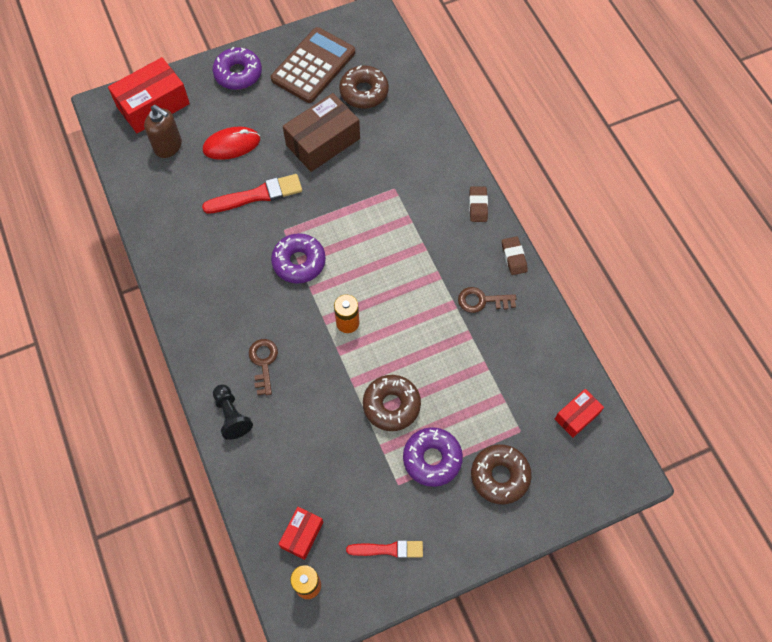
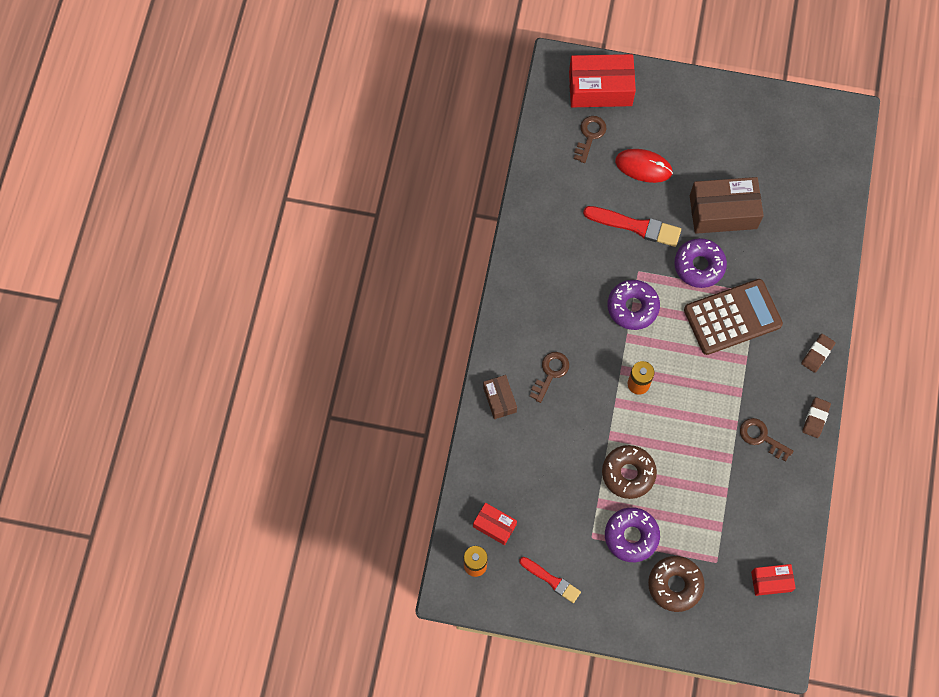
camera: 35 degrees right, 5 degrees up
(168, 147) = (590, 136): brown soap dispenser -> brown key
(232, 415) = (499, 399): black pawn -> brown box
(238, 74) = (691, 102): purple donut -> purple donut (699, 266)
(302, 535) = (494, 525): red box -> red box turned 60 degrees clockwise
(313, 66) = (762, 134): brown calculator -> brown calculator (732, 317)
(364, 92) = (790, 187): brown donut -> none

